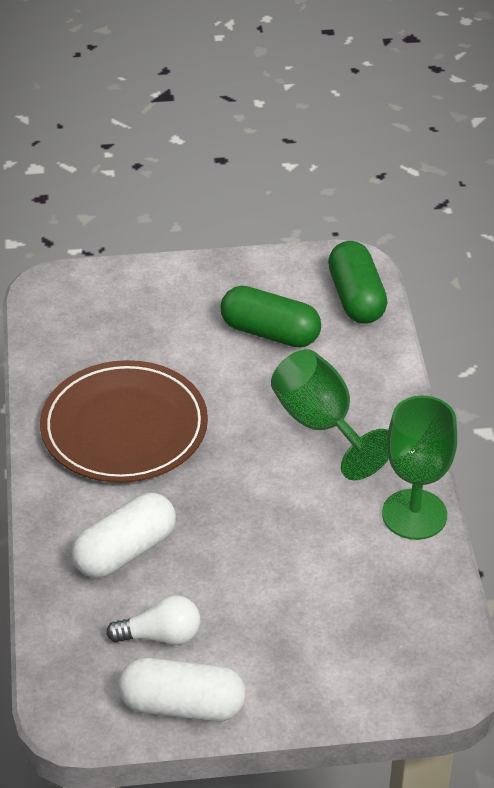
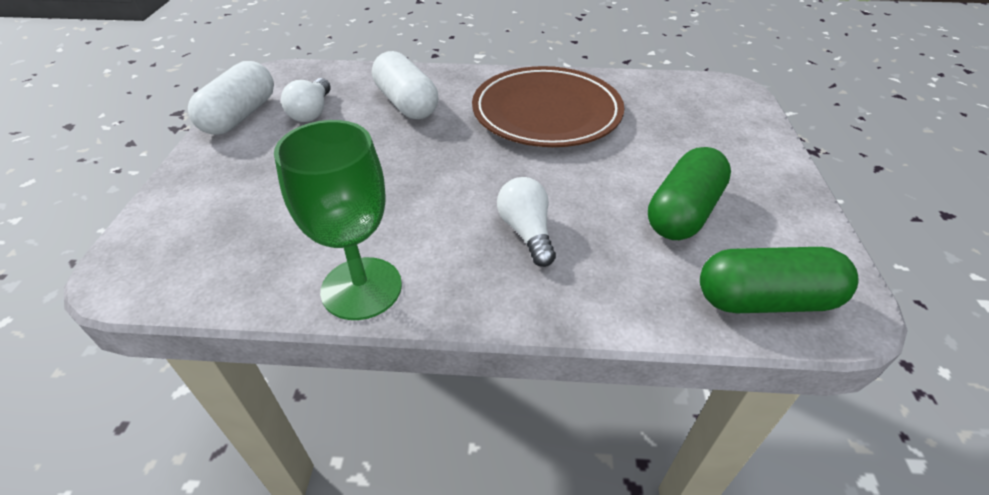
camera: 100 degrees right, 0 degrees up
(321, 425) = (527, 232): green goblet -> white light bulb

